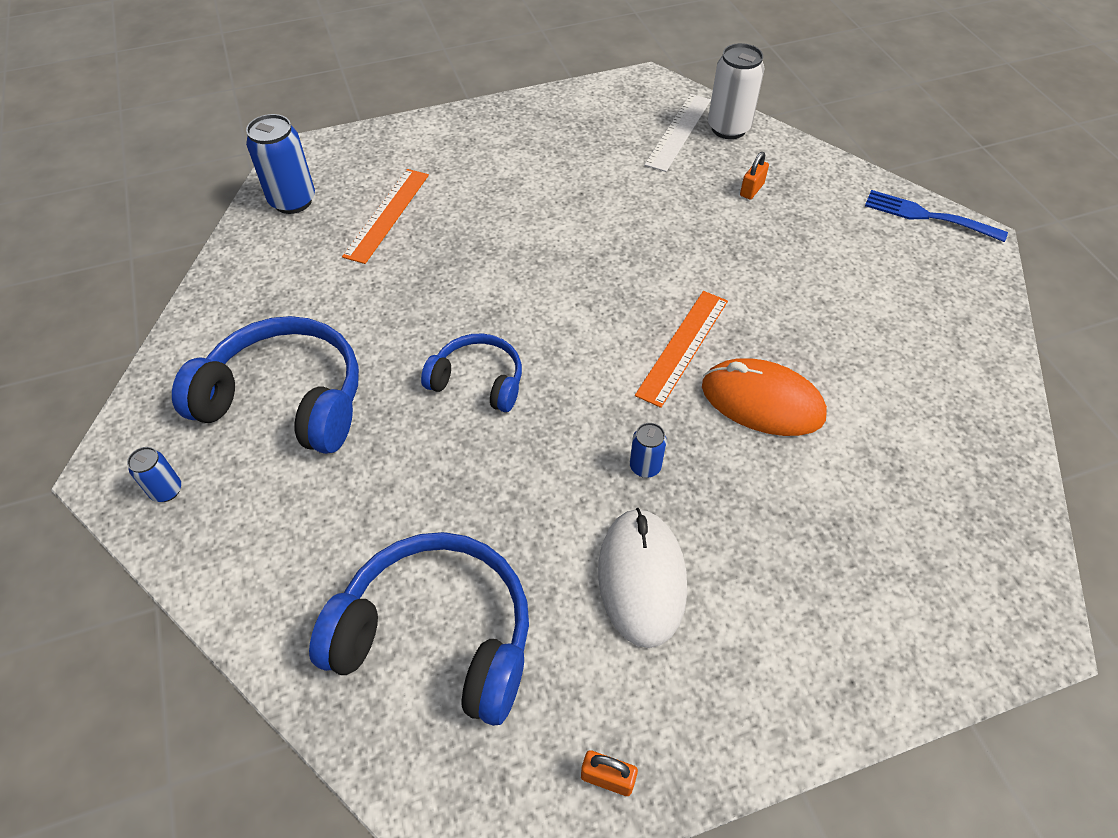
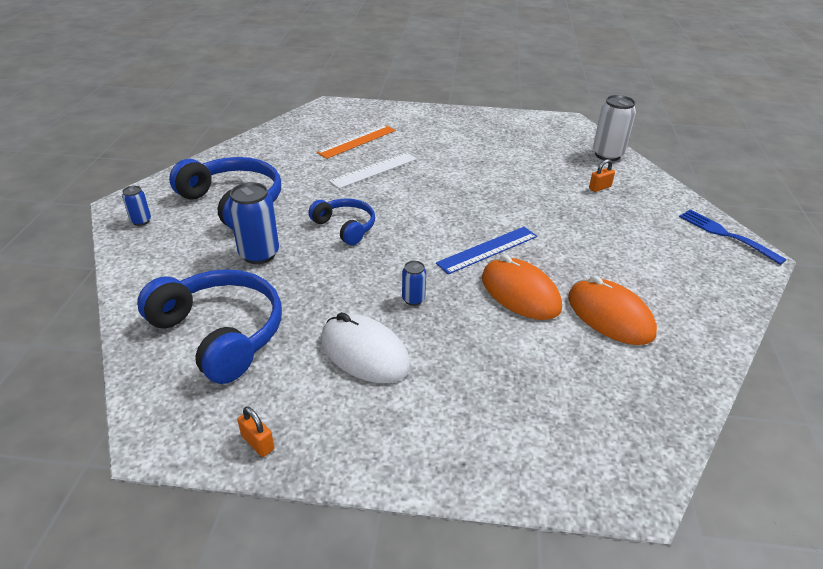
camera: 25 degrees right, 15 degrees down
(293, 201) = (311, 123): blue can -> blue can (259, 254)
(642, 578) = (364, 353): white mouse -> white mouse turned 75 degrees counterclockwise
(678, 132) = (571, 148): white ruler -> white ruler (374, 170)
(683, 346) = (487, 249): orange ruler -> blue ruler
(877, 393) = (610, 316): none -> orange mouse

